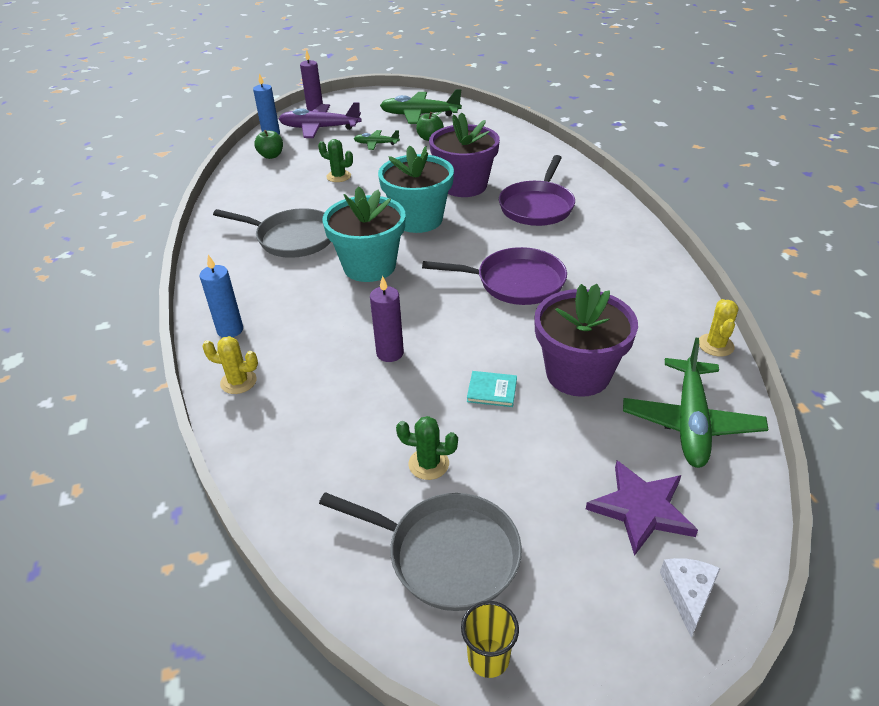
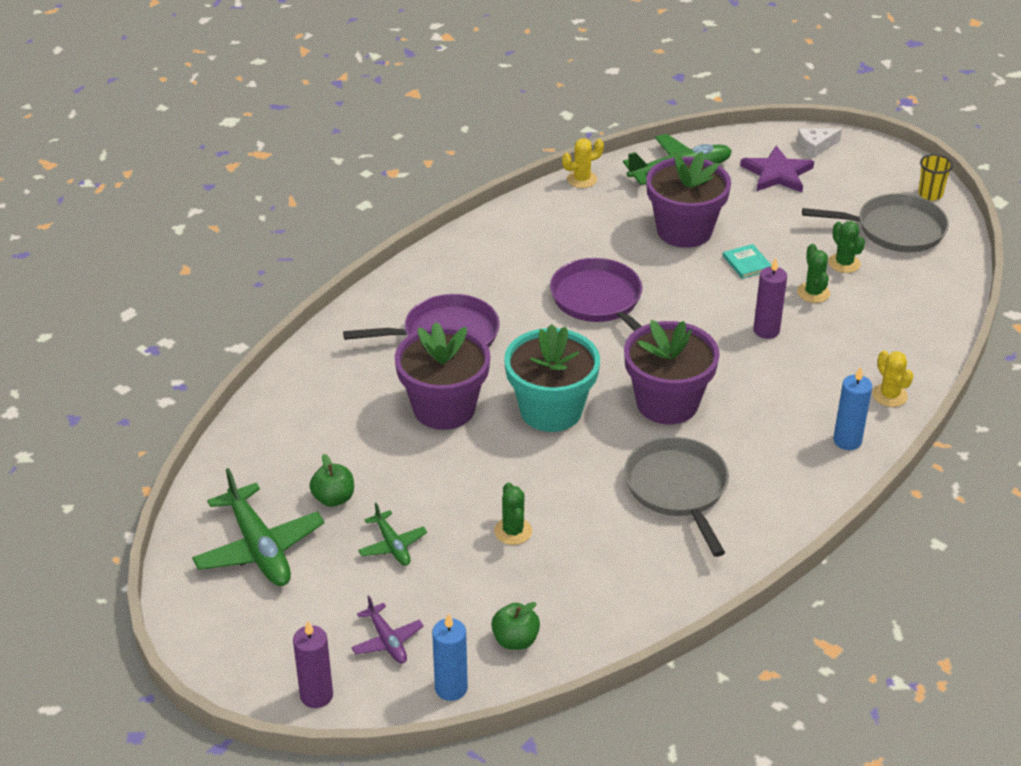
camera: 125 degrees left, 0 degrees up
(319, 128) = (387, 641): purple plane -> purple plane, size x0.53
(369, 266) = (667, 403): turquoise flower pot -> purple flower pot
(407, 412) = (813, 293): none -> green cactus
(446, 554) = (895, 230): grey pan -> grey pan turned 105 degrees clockwise

